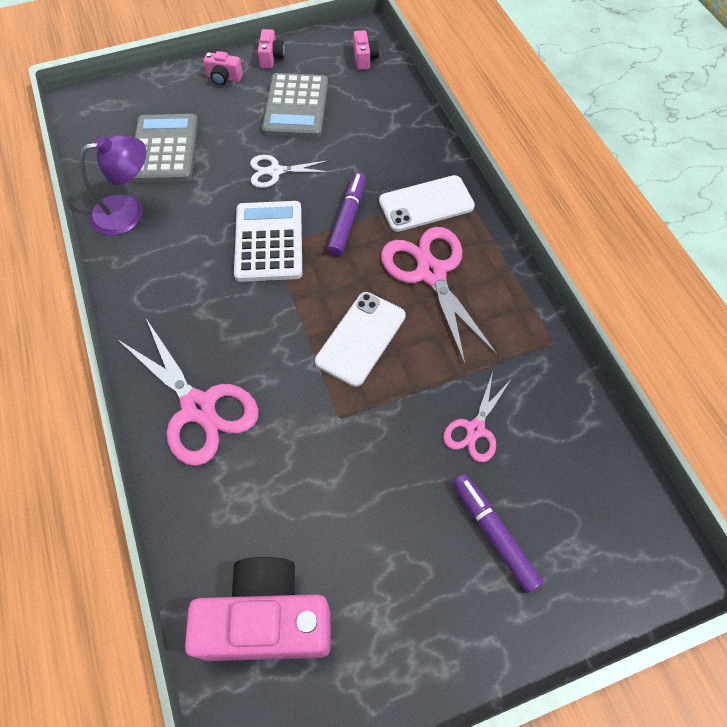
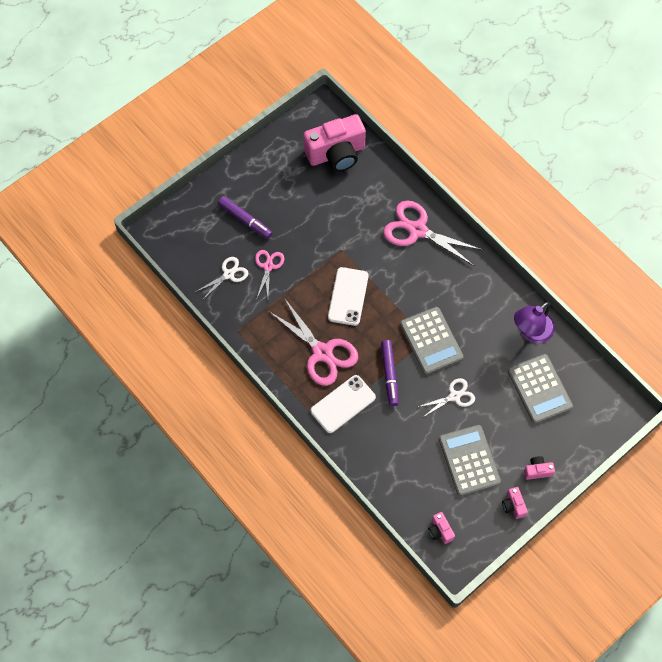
camera: 160 degrees right, 5 degrees up
(269, 242) = (431, 341): white calculator -> grey calculator
(548, 438) = (228, 274): none -> white scissors

